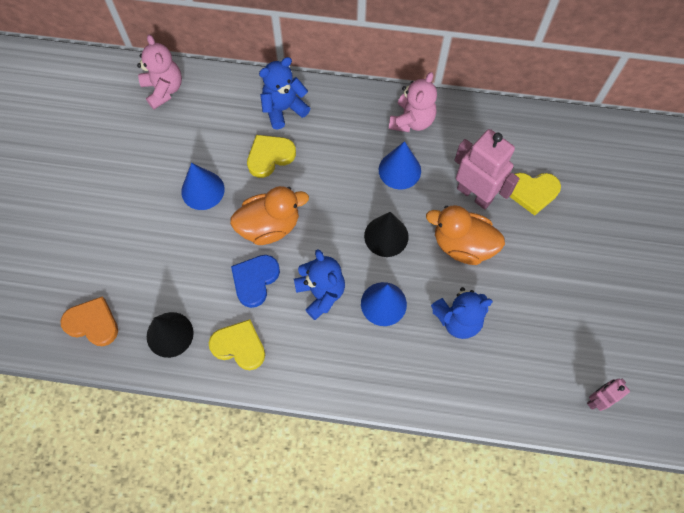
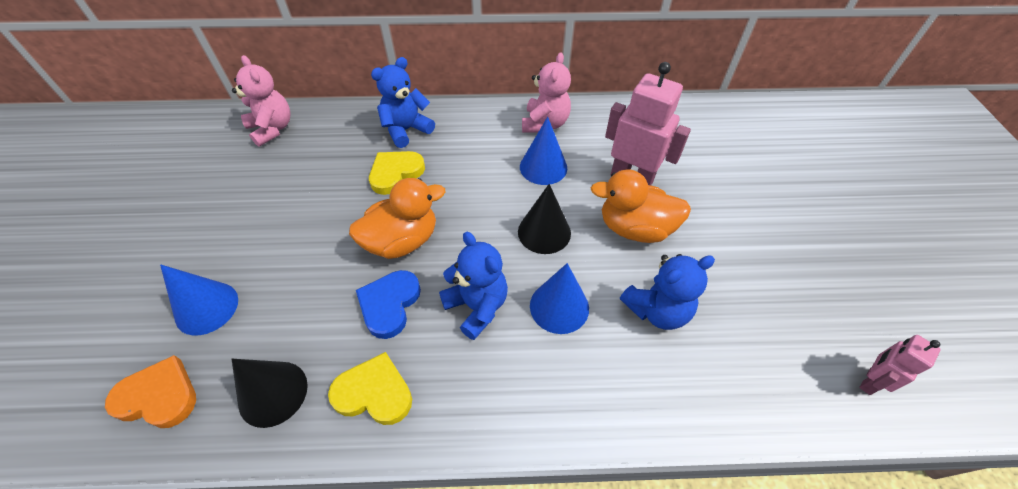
camera: 10 degrees left, 15 degrees down
(202, 190) = (318, 215): blue cone -> blue cone (207, 308)
(532, 192) = (692, 168): yellow heart -> none

